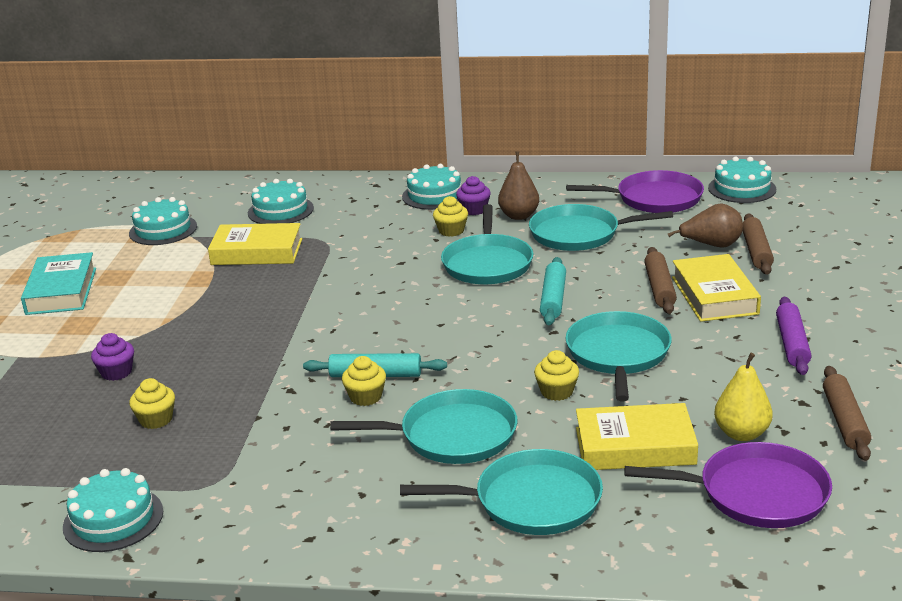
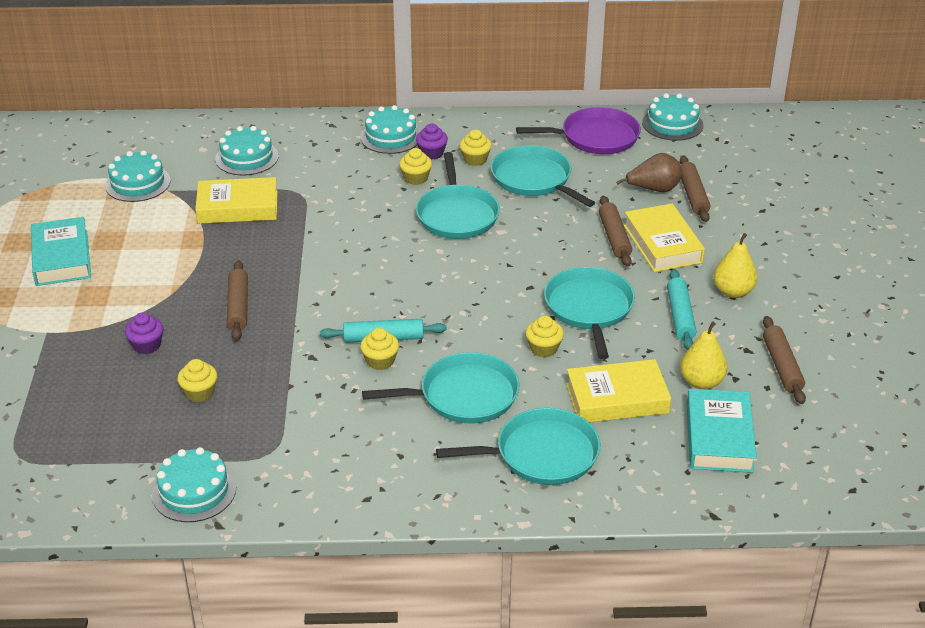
camera: 10 degrees left, 10 degrees up
(227, 340) = (238, 306): none -> brown rolling pin
(519, 216) = (475, 159): brown pear -> yellow cupcake
(553, 299) = (523, 252): turquoise rolling pin -> turquoise rolling pin (680, 316)
(579, 234) = (534, 179): turquoise pan -> turquoise pan turned 60 degrees clockwise
(756, 493) = (719, 437): purple pan -> turquoise book
(792, 343) = (733, 292): purple rolling pin -> yellow pear

